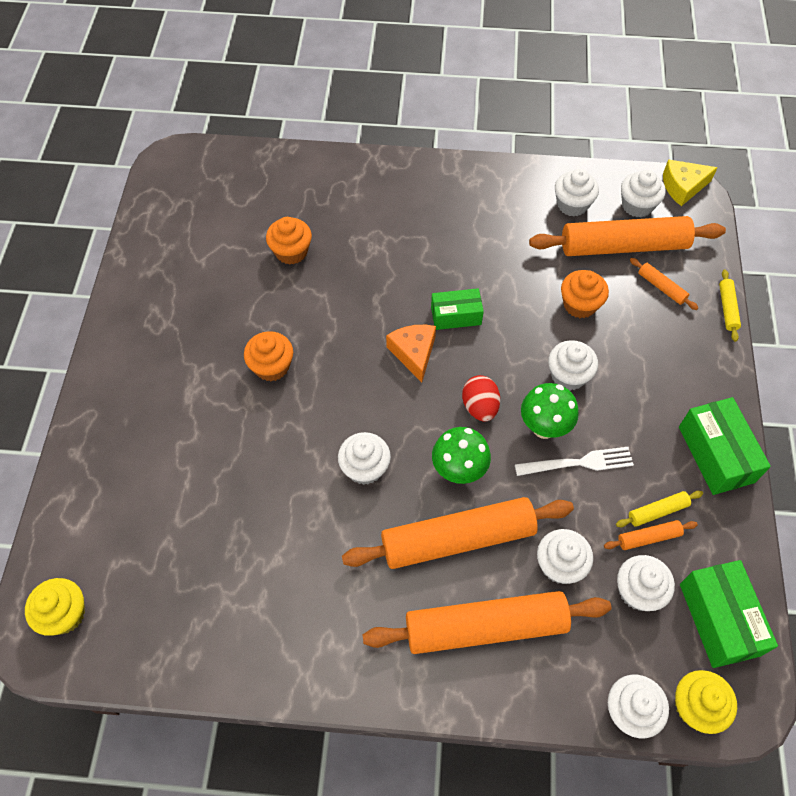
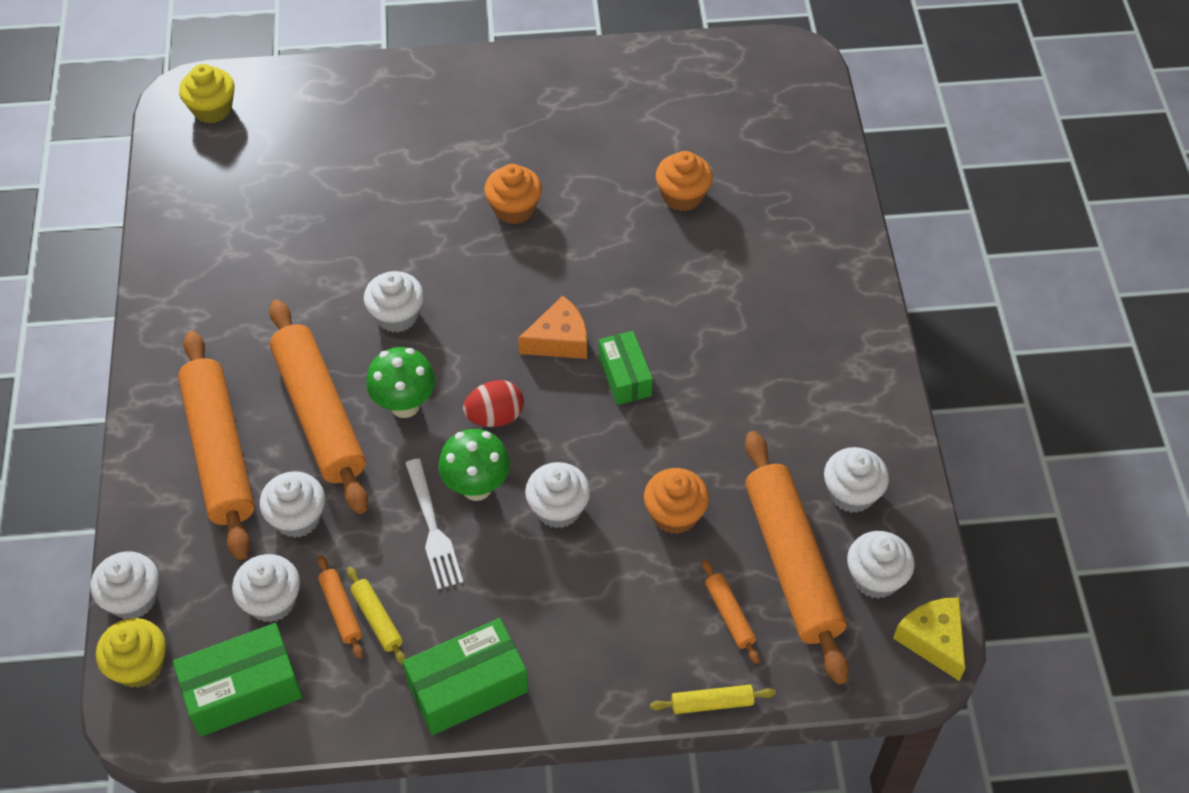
camera: 80 degrees right, 5 degrees down
(661, 287) = (729, 615): orange rolling pin -> orange rolling pin turned 60 degrees counterclockwise

